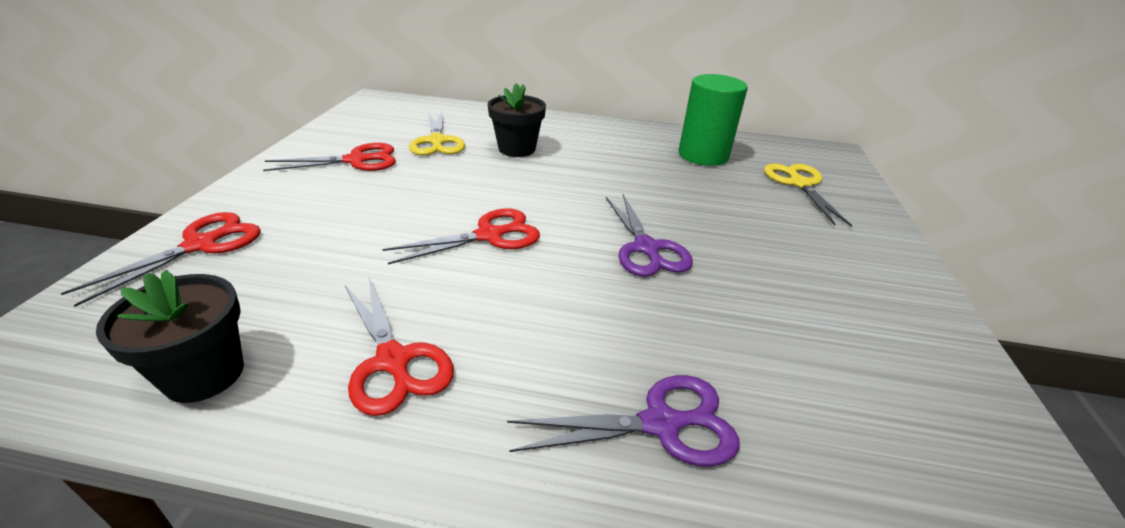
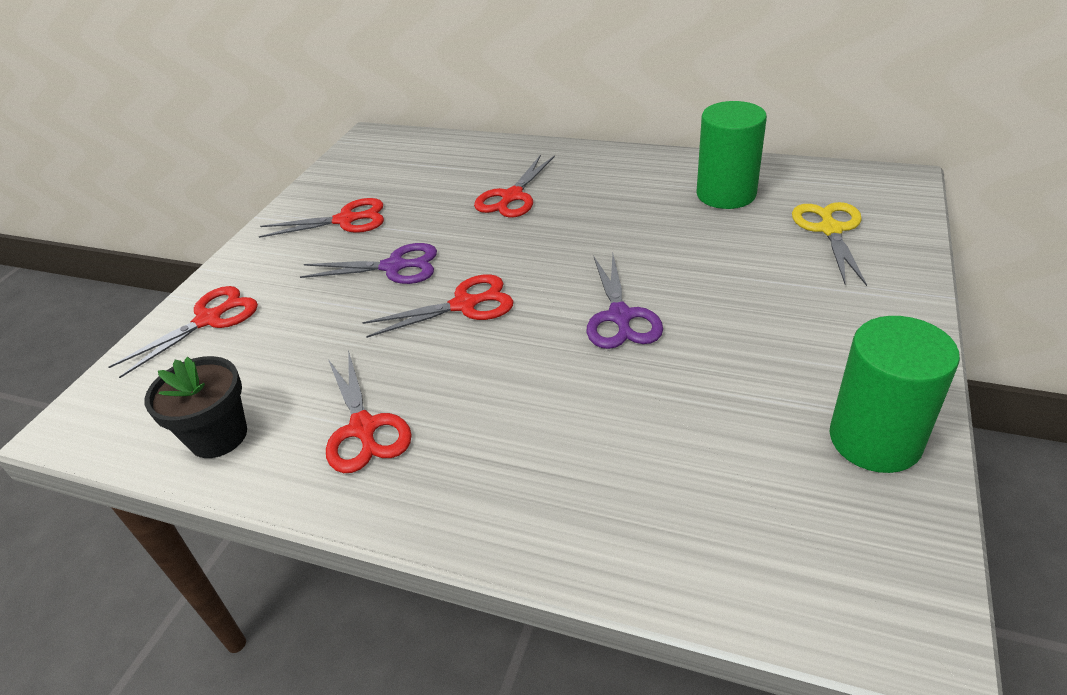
camera: 15 degrees right, 5 degrees up
(437, 141) = (429, 191): yellow scissors -> none
(517, 149) = (512, 196): black flower pot -> red scissors
(660, 424) = (579, 489): purple scissors -> purple scissors (394, 267)
(930, 361) = (875, 440): none -> green cylinder

